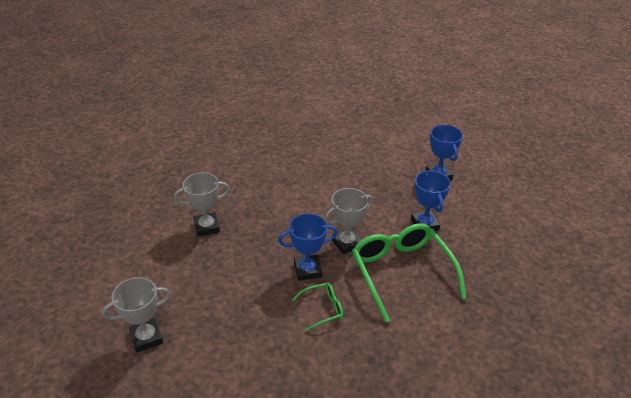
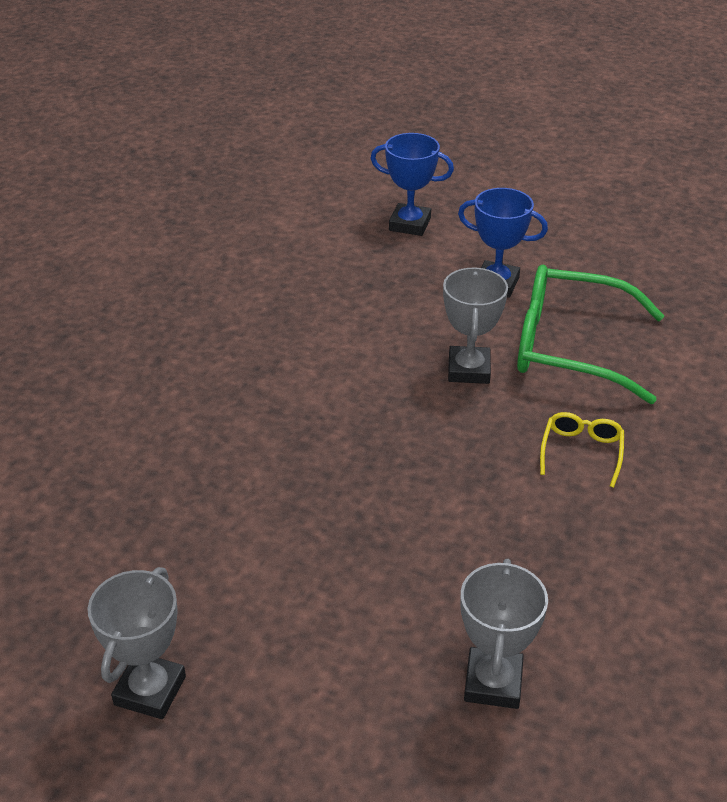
camera: 55 degrees left, 0 degrees up
(207, 227) = (285, 506): grey trophy -> grey trophy (150, 690)
(307, 270) = (491, 433): blue trophy -> none
(323, 308) = (581, 452): green glasses -> yellow glasses

